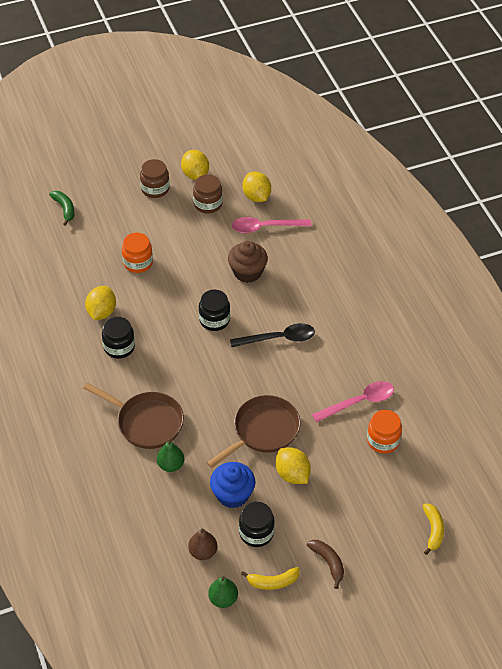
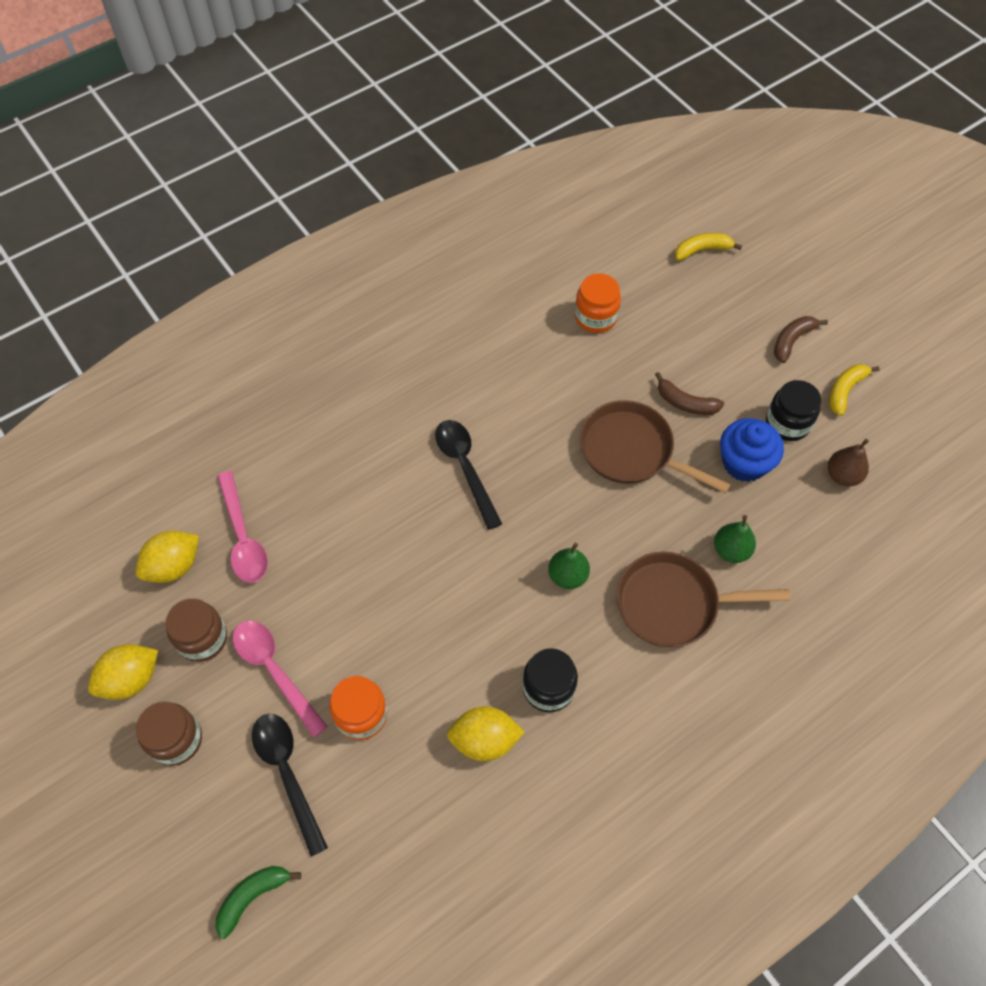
camera: 105 degrees left, 10 degrees up
(119, 229) = (287, 773): none -> black spoon
(146, 422) = (673, 604): brown pan -> brown pan turned 105 degrees counterclockwise
(214, 320) = (454, 562): black jar -> none
(223, 599) = (894, 437): green pear -> green pear (568, 576)
(247, 272) = (345, 540): brown cupcake -> none
(273, 582) = (845, 391): yellow banana -> yellow banana turned 120 degrees counterclockwise
(292, 474) = (685, 403): yellow lemon -> brown banana
(359, 402) = (545, 352): pink spoon -> pink spoon (274, 671)

